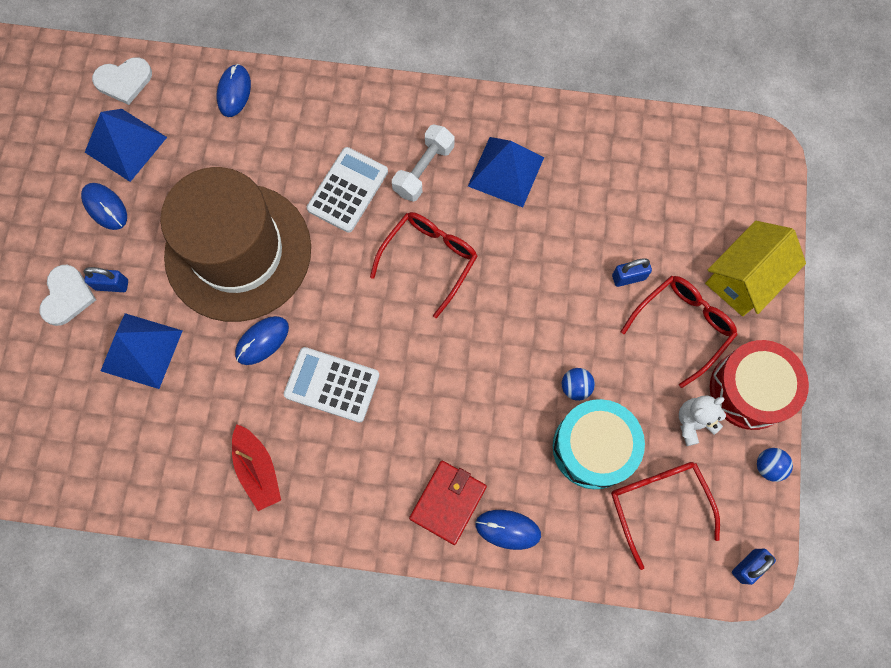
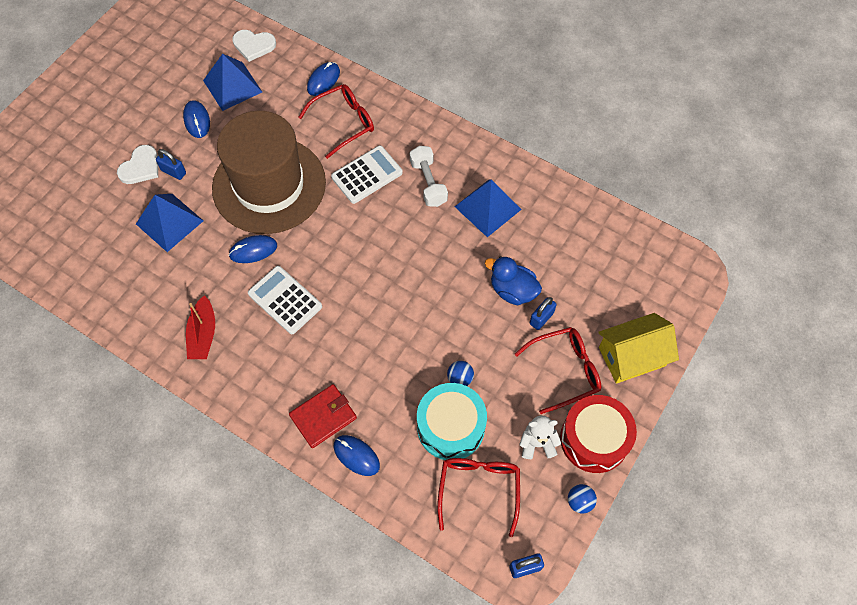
camera: 25 degrees right, 10 degrees down
(423, 170) = (428, 183): white dumbbell -> white dumbbell turned 75 degrees counterclockwise
(429, 259) = (400, 245): red glasses -> red glasses (344, 123)
(581, 258) = (512, 290): none -> blue duck
(628, 277) = (541, 318): blue padlock -> blue padlock turned 60 degrees counterclockwise

